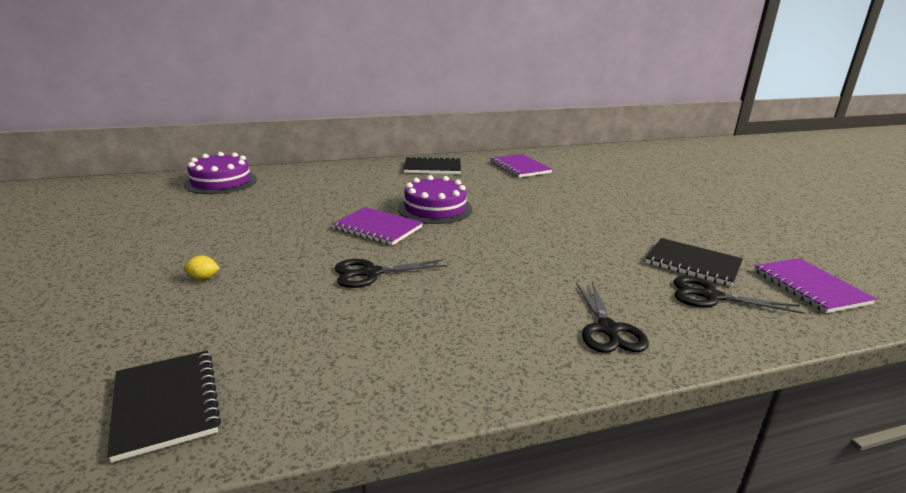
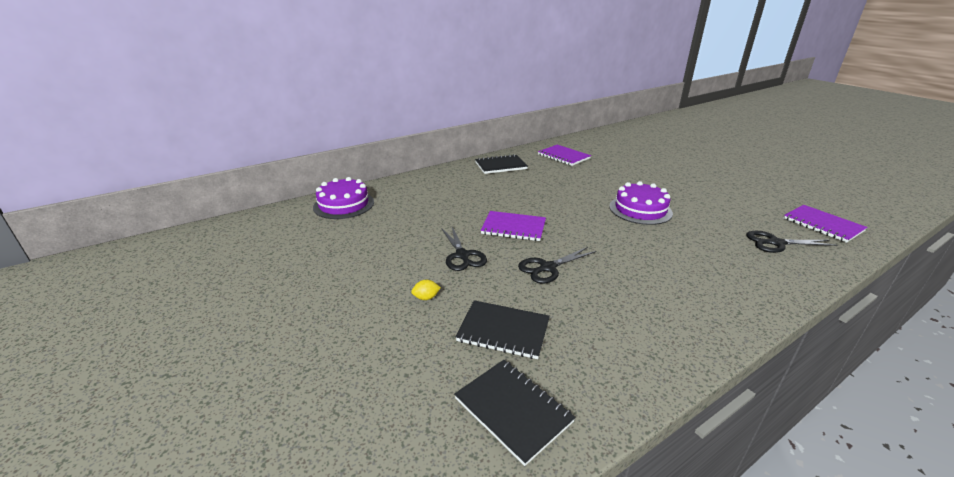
camera: 15 degrees left, 5 degrees up
(435, 209) = (538, 203): purple cake -> purple cake (640, 209)
(608, 329) = (740, 281): black scissors -> black scissors (462, 255)
(693, 264) = (744, 220): black notebook -> black notebook (503, 331)

